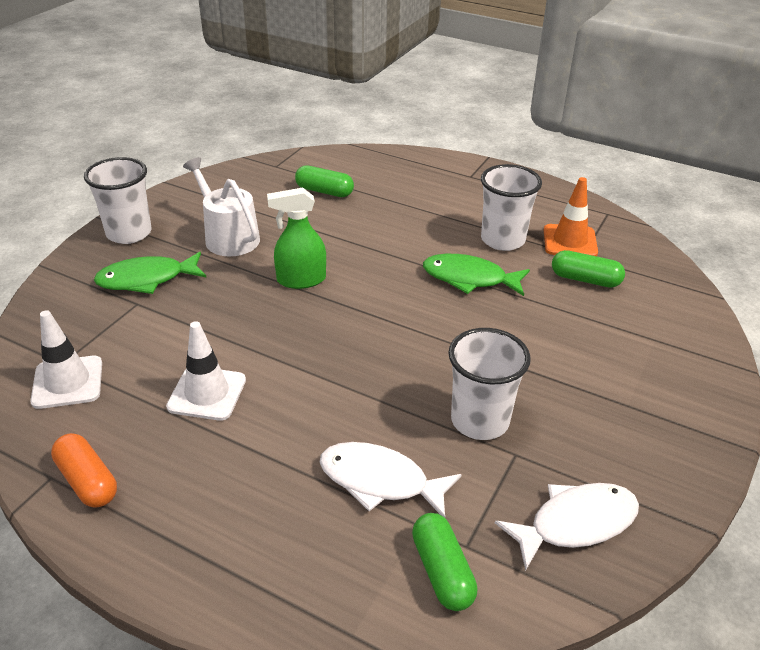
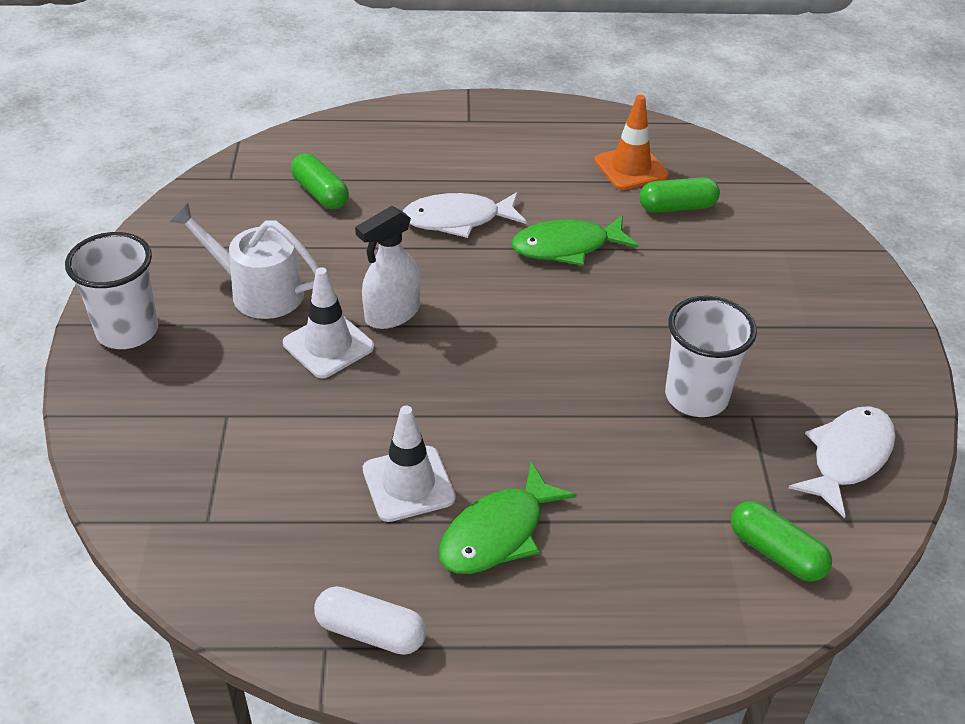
camera: 30 degrees left, 5 degrees up
(67, 382) = (238, 540): white traffic cone -> white traffic cone (328, 345)
(87, 481) = (370, 632): orange capsule -> white capsule
(146, 279) = (210, 381): green fish -> green fish (498, 533)
(301, 280) = (392, 314): green spray bottle -> white spray bottle
(324, 191) = (320, 193): green capsule -> green capsule turned 60 degrees clockwise
(380, 481) = (656, 496): white fish -> white fish (457, 220)
(502, 240) = (564, 189): white cup -> none

